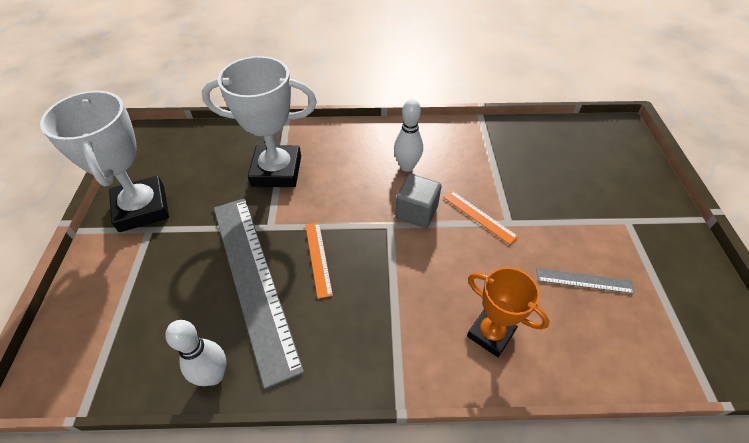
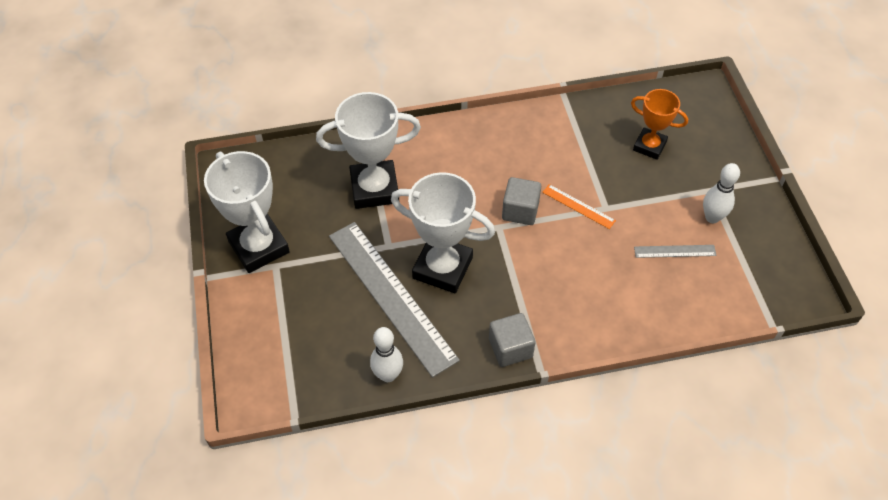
camera: 10 degrees left, 5 degrees up
(318, 258) = (442, 268): orange ruler -> white trophy
(369, 367) = (510, 348): none -> grey cube
(407, 166) = (501, 165): white bowling pin -> white bowling pin (712, 217)
(490, 333) = (602, 307): orange trophy -> orange trophy (649, 146)

